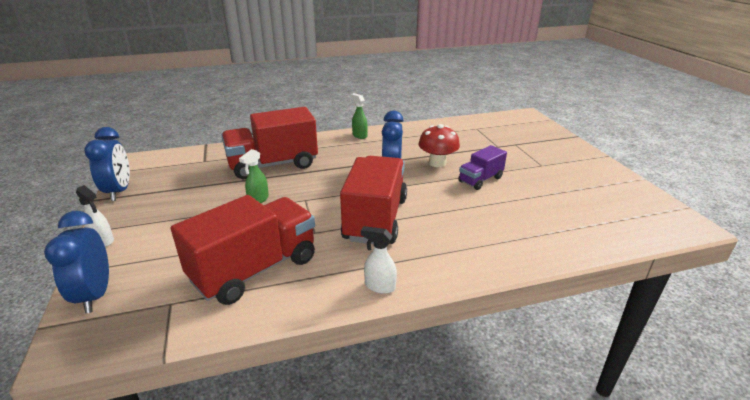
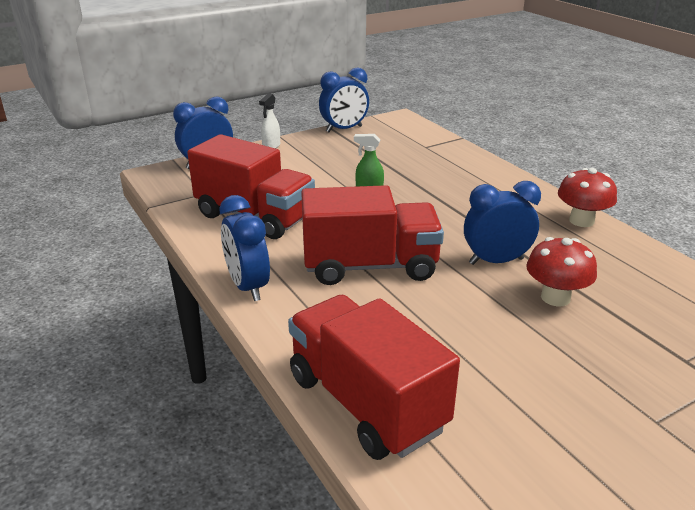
camera: 75 degrees right, 0 degrees up
(273, 165) = (446, 182): red truck -> red truck (366, 403)
(359, 135) = (581, 221): green spray bottle -> red mushroom
(379, 286) = (248, 287): white spray bottle -> blue clock
(480, 180) = (533, 345): purple truck -> none

